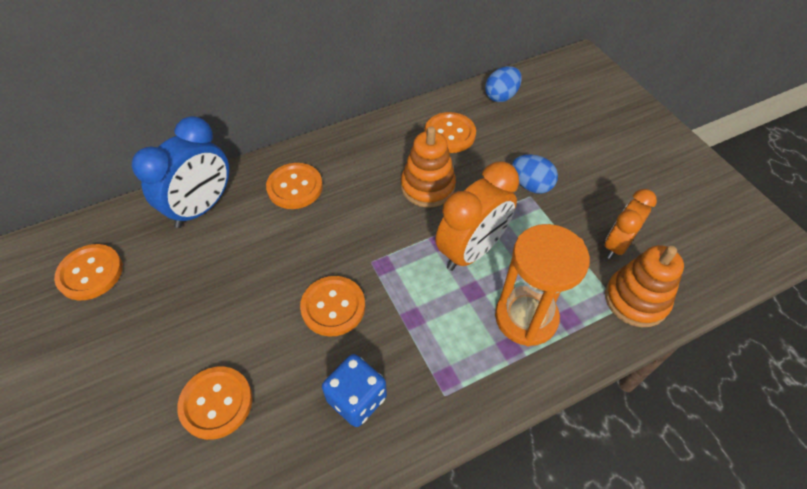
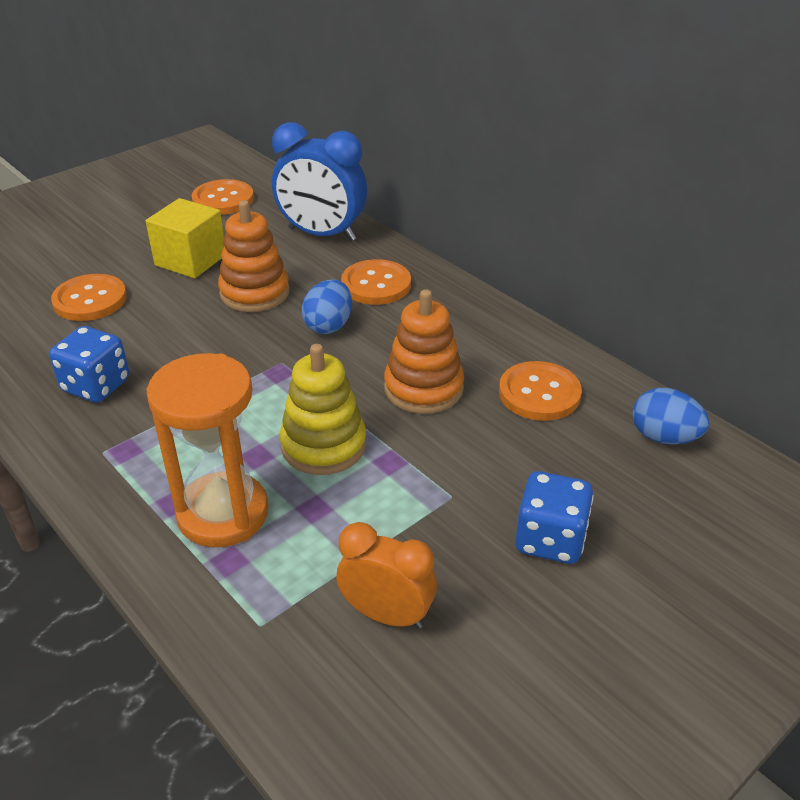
camera: 75 degrees right, 15 degrees down
(189, 310) = (190, 260): none -> yellow cube
(333, 307) = (211, 347): orange button -> none
(471, 250) = (323, 445): orange clock -> yellow stacking toy
(531, 185) = (475, 494): blue egg -> blue egg (329, 325)
(570, 163) = (550, 539): none -> blue dice
(636, 299) = (279, 645): orange stacking toy -> orange stacking toy (254, 293)

